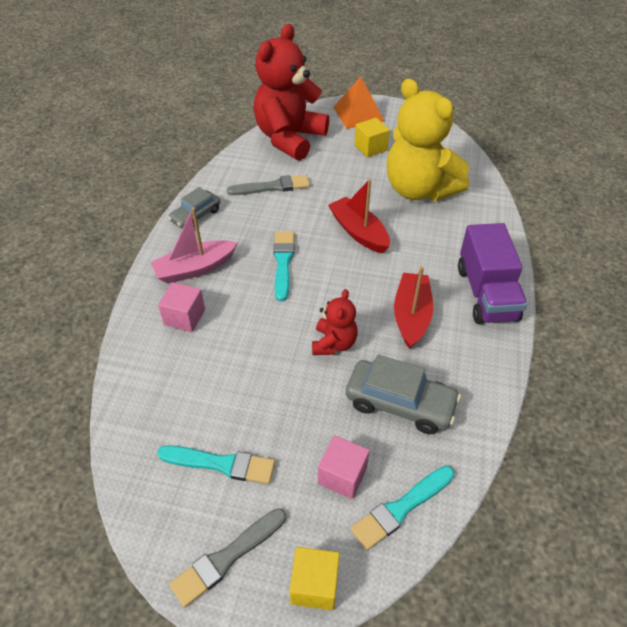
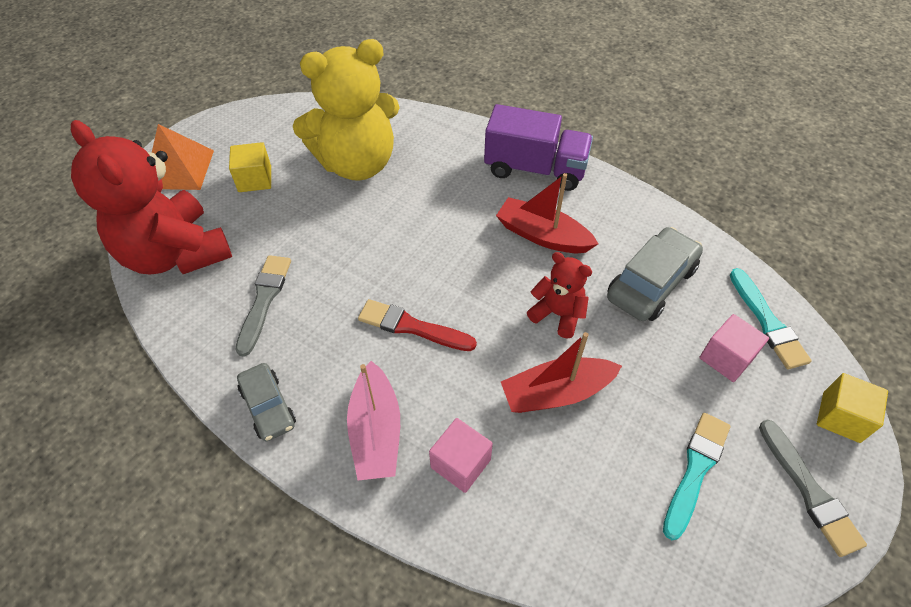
camera: 70 degrees left, 5 degrees up
(283, 262) = (412, 327): turquoise brush -> red brush
(359, 232) = (398, 238): red boat -> red boat (556, 393)

